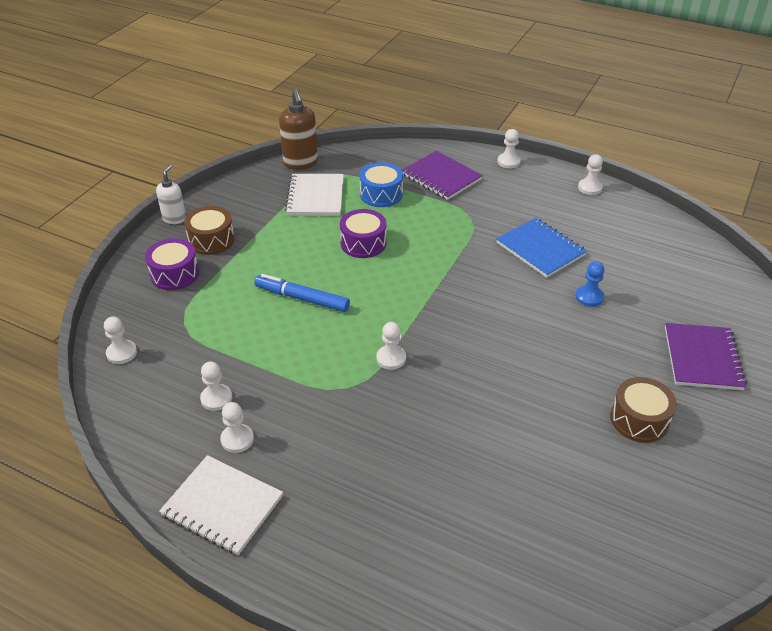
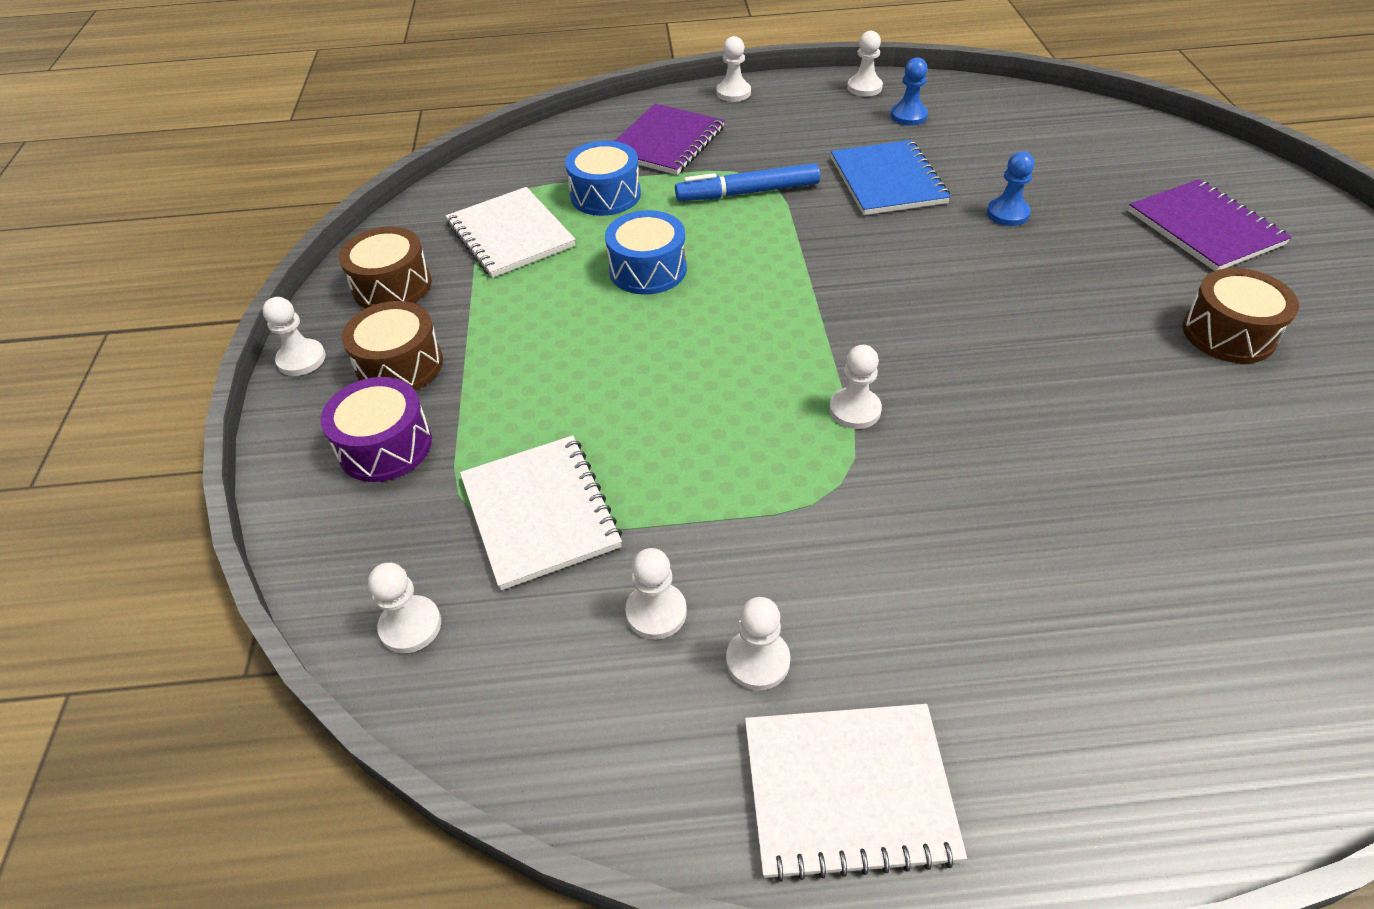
camera: 30 degrees left, 5 degrees up
(174, 218) = (301, 359): white soap dispenser -> white pawn
(209, 334) = (540, 513): none -> white notebook
(240, 200) = (392, 286): none -> brown drum
(300, 163) = (440, 198): brown soap dispenser -> none
(302, 298) = (636, 386): blue marker -> blue marker (747, 192)
(363, 243) = (648, 269): purple drum -> blue drum
(441, 177) = (666, 142): purple notebook -> purple notebook turned 75 degrees counterclockwise
(540, 249) = (887, 181): blue notebook -> blue notebook turned 60 degrees clockwise
(597, 216) = (908, 116): none -> blue pawn

